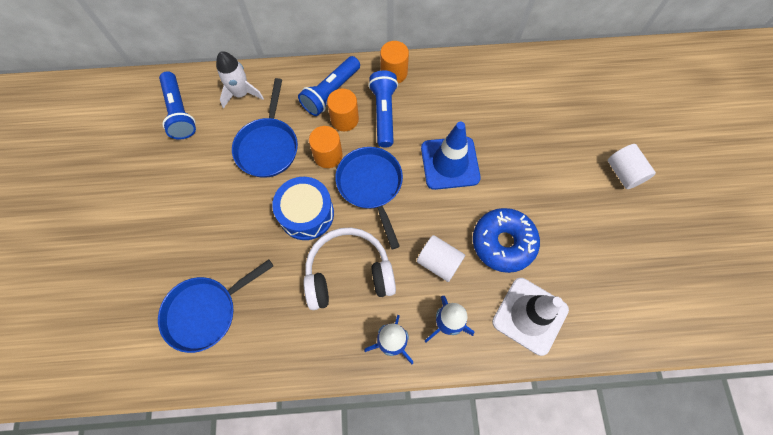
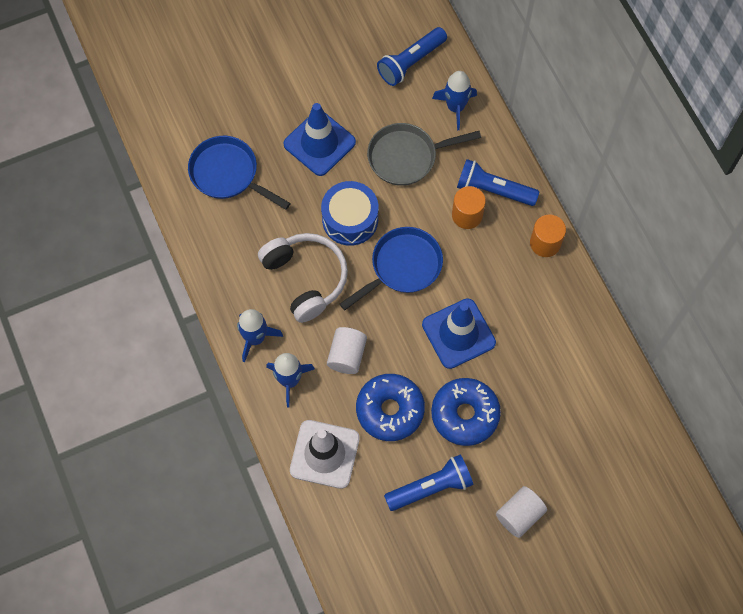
camera: 70 degrees right, 0 degrees up
(217, 214) = (319, 143): none -> blue traffic cone
(241, 94) = (455, 107): white rocket -> blue rocket
(268, 146) = (406, 157): blue pan -> grey pan
(328, 155) = (419, 215): orange cylinder -> none
(384, 113) = (490, 250): blue flashlight -> blue flashlight (431, 487)
(525, 183) = (465, 414): none -> blue donut

